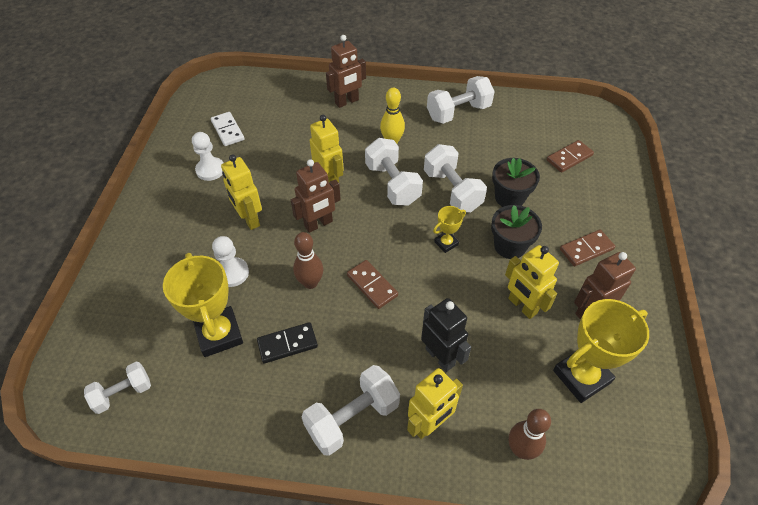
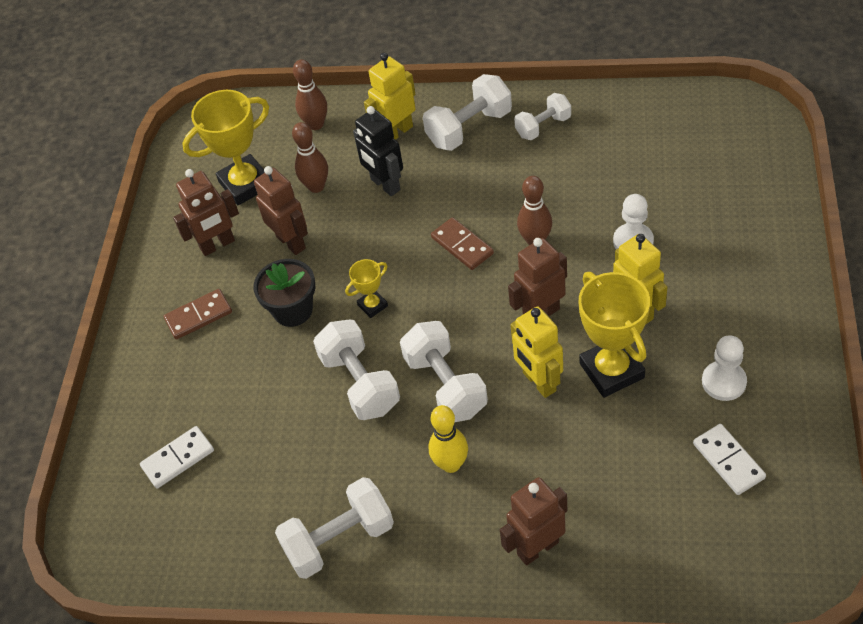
camera: 175 degrees left, 0 degrees up
(123, 393) = (698, 121): white dumbbell -> white dumbbell (543, 126)
(219, 334) = (623, 179): yellow trophy -> yellow trophy (612, 370)
(287, 344) = (546, 178): black domino -> none
(508, 364) = (316, 186): none -> brown bowling pin
(509, 197) = (281, 380): black flower pot -> none
(522, 306) = (291, 242): yellow robot -> brown robot
(569, 158) = (178, 459): brown domino -> white domino

